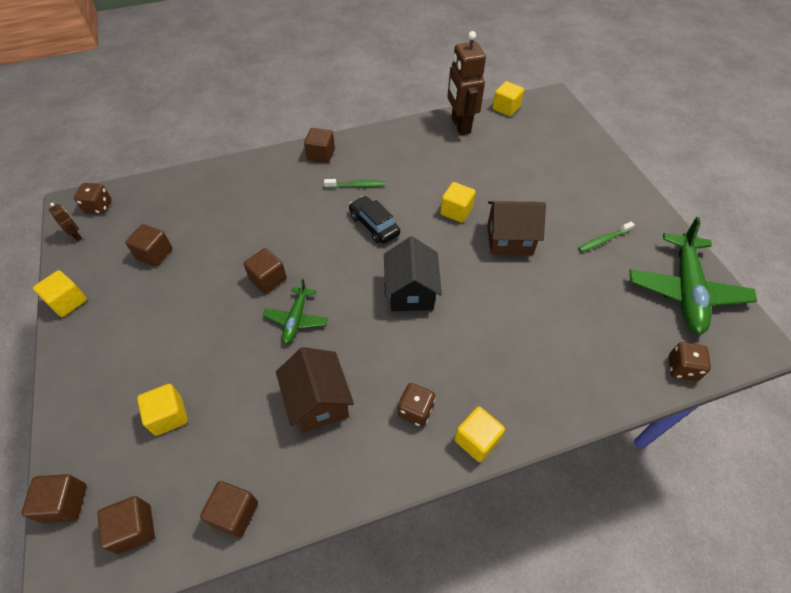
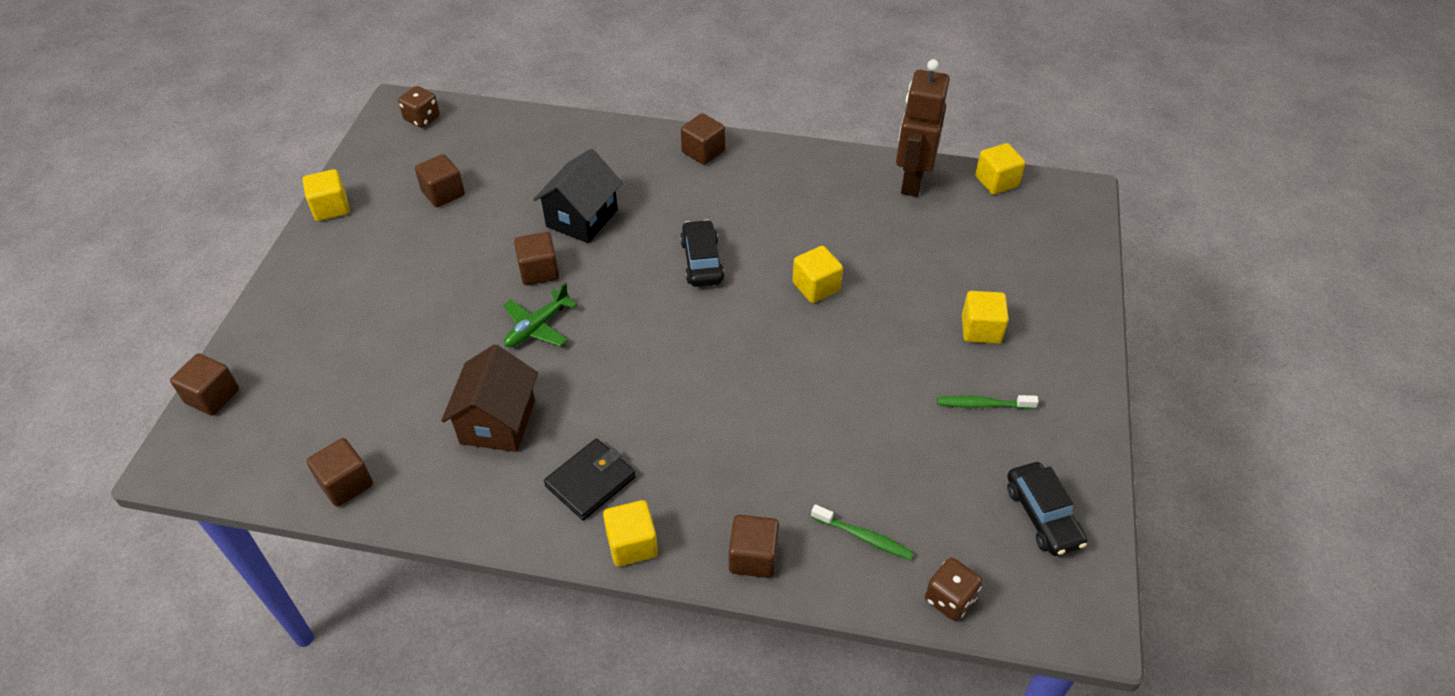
camera: 30 degrees right, 5 degrees down
(76, 236) = (381, 142): brown robot -> none
(134, 529) = (253, 450): brown cube -> brown cube (753, 557)
(169, 416) = (348, 363): yellow cube -> yellow cube (981, 329)
(356, 185) = (717, 206): green toothbrush -> green toothbrush (864, 537)
(411, 292) = (685, 355): black house -> black house (582, 218)
(415, 411) = (590, 481): brown dice -> black wallet
(509, 239) = (856, 349): brown house -> none
(685, 291) = (1042, 516): green plane -> black car

